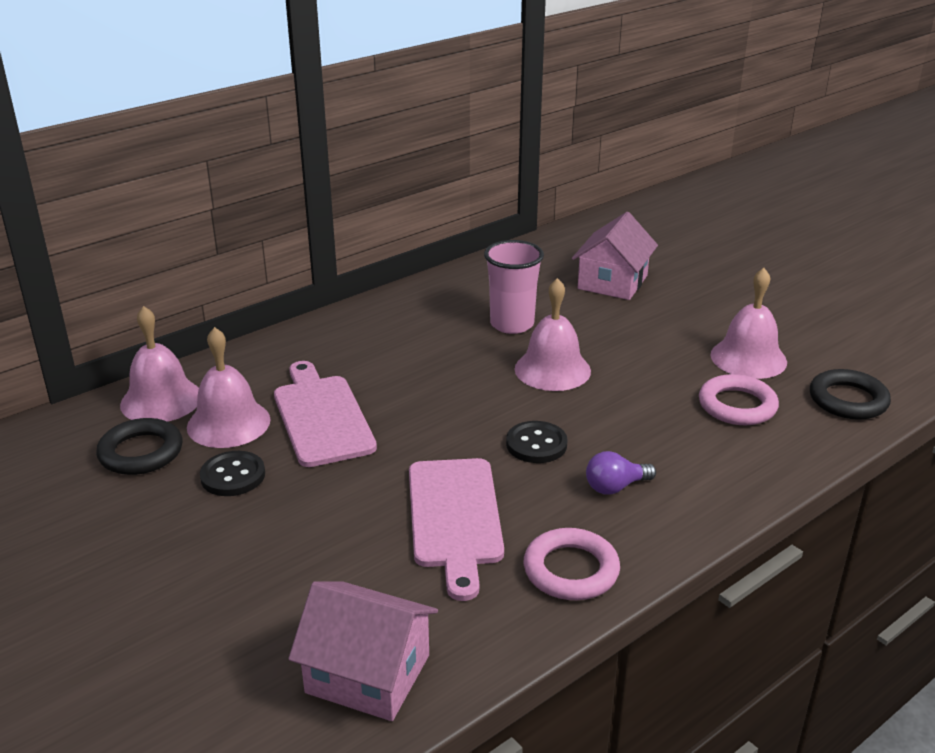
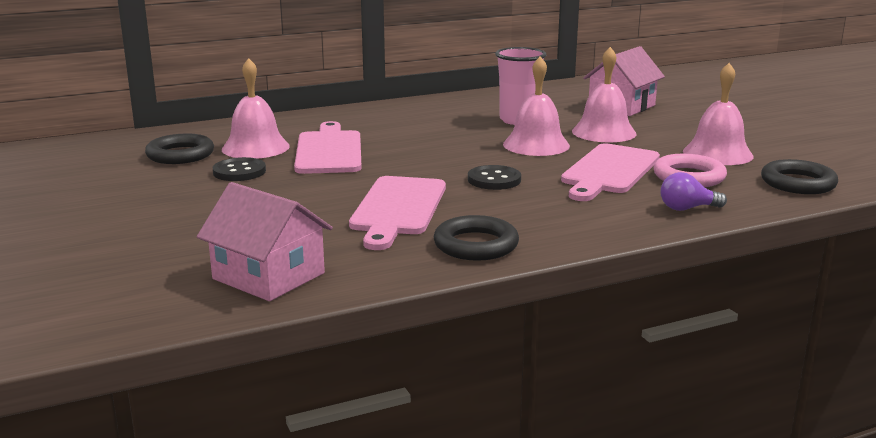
camera: 15 degrees right, 10 degrees down
(161, 400) = (214, 133): pink bell -> pink bell (604, 132)
(571, 570) = (476, 245): pink ring -> black ring
(615, 487) = (546, 207): purple light bulb -> purple light bulb (687, 208)
(652, 408) = (609, 171): none -> pink cutting board

